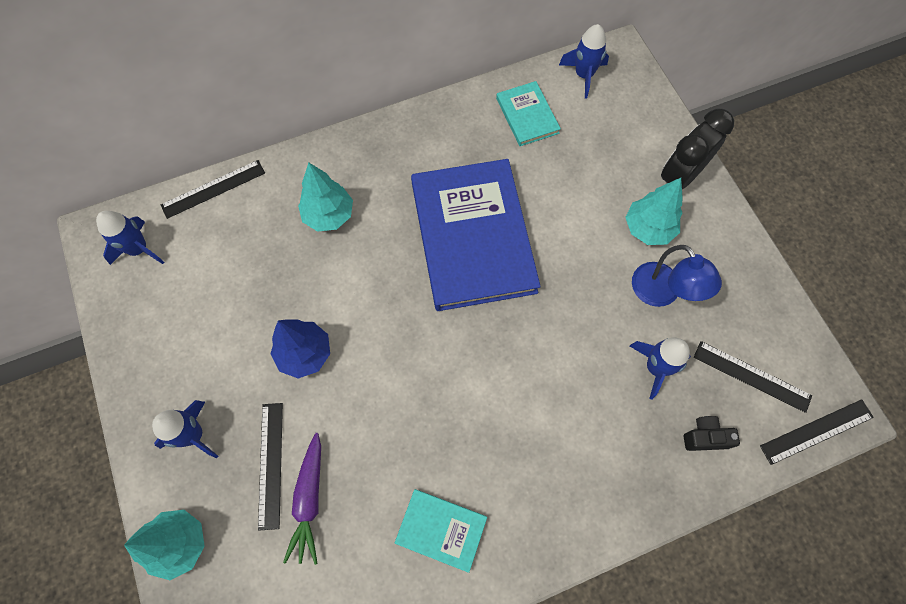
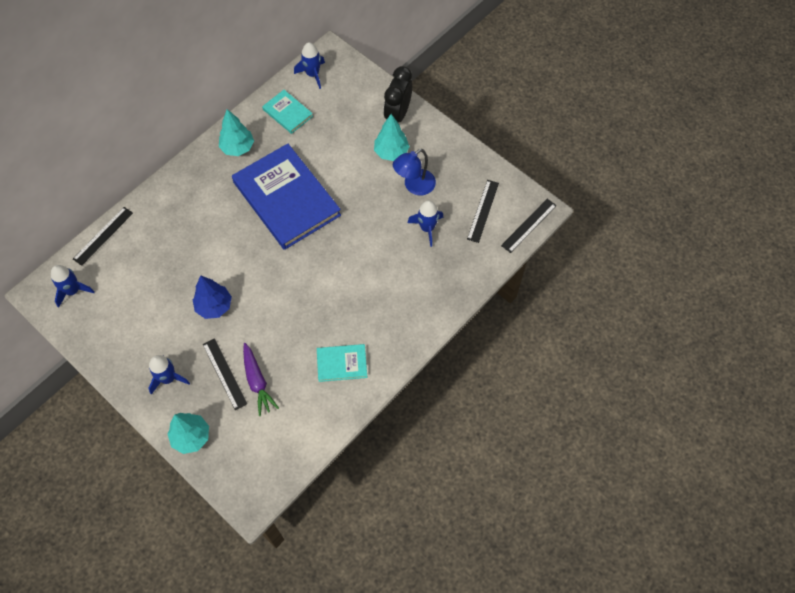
camera: 25 degrees left, 5 degrees down
(329, 215) = (188, 222): turquoise tree -> turquoise tree (237, 148)
(662, 293) = (414, 186): blue lamp -> blue lamp turned 105 degrees clockwise
(705, 437) = (469, 253): black camera -> none
(751, 376) = (483, 211): black ruler -> black ruler turned 75 degrees counterclockwise

